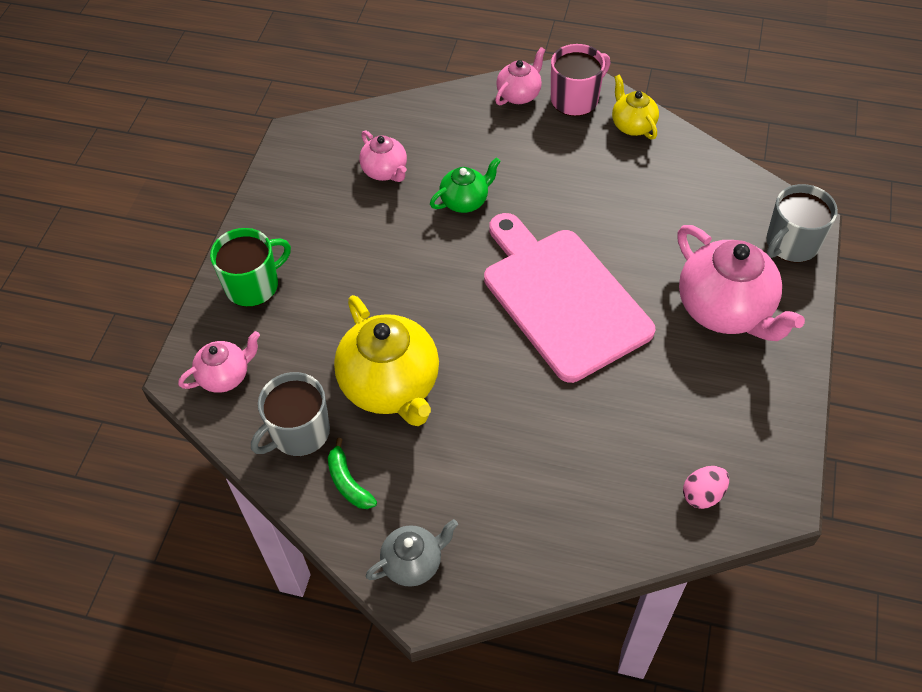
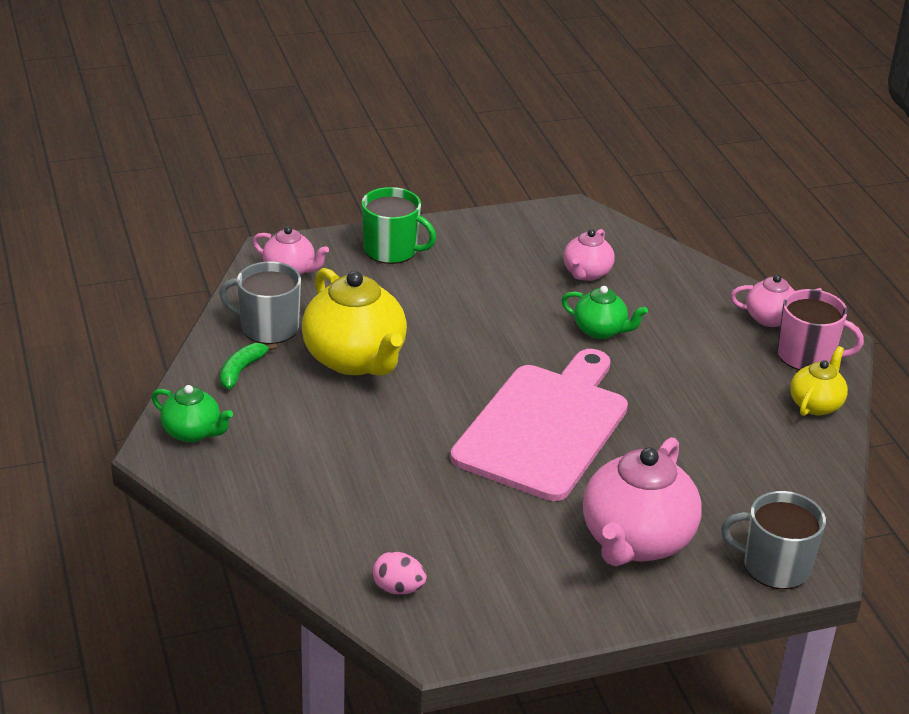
camera: 55 degrees right, 20 degrees down
(391, 386) = (355, 360): yellow teapot -> yellow teapot turned 60 degrees counterclockwise
(413, 562) = (193, 432): grey teapot -> green teapot

